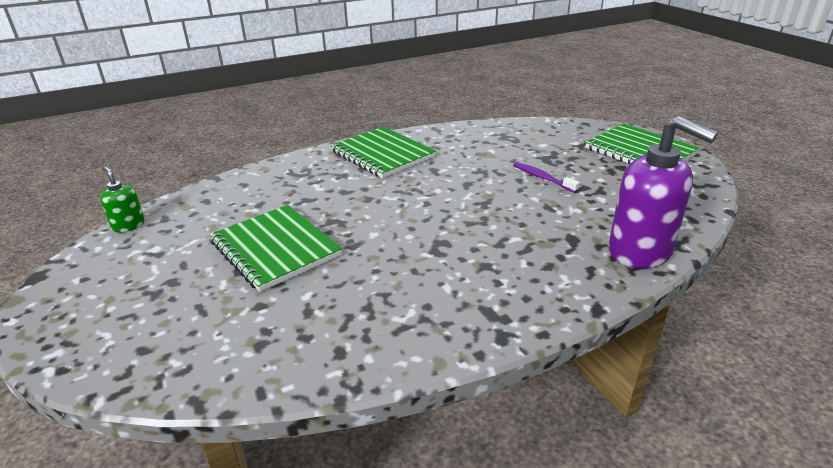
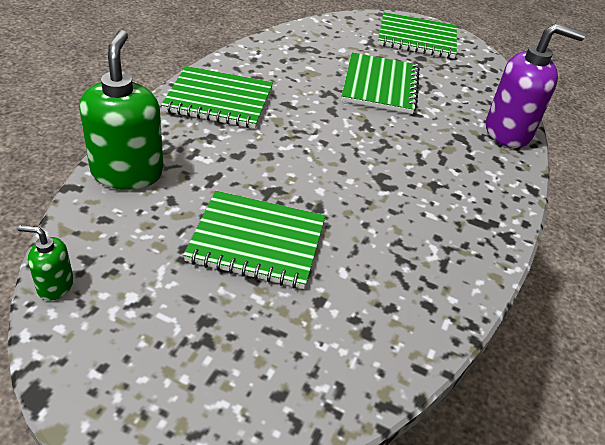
camera: 45 degrees left, 10 degrees up
(257, 179) = (127, 172): none -> green soap dispenser
(542, 178) = (380, 86): purple toothbrush -> green notebook

